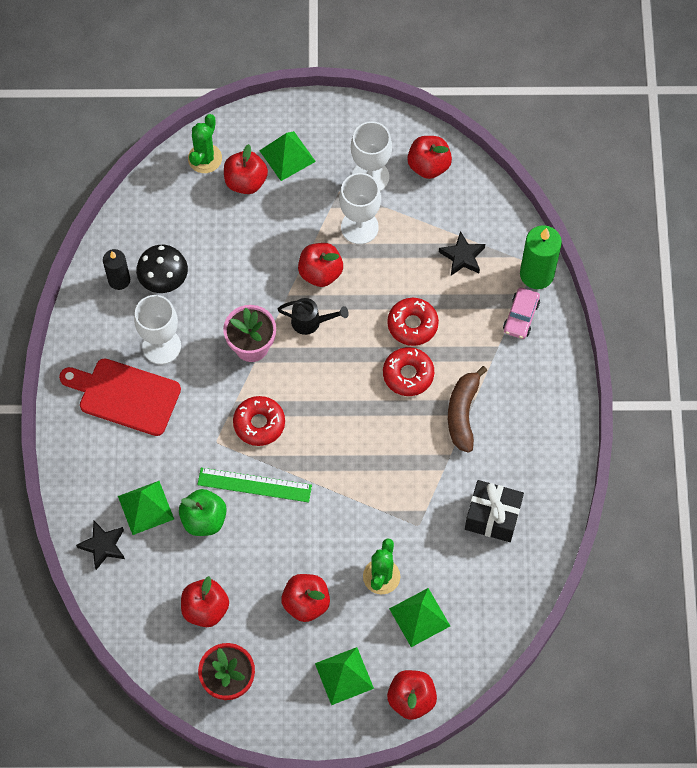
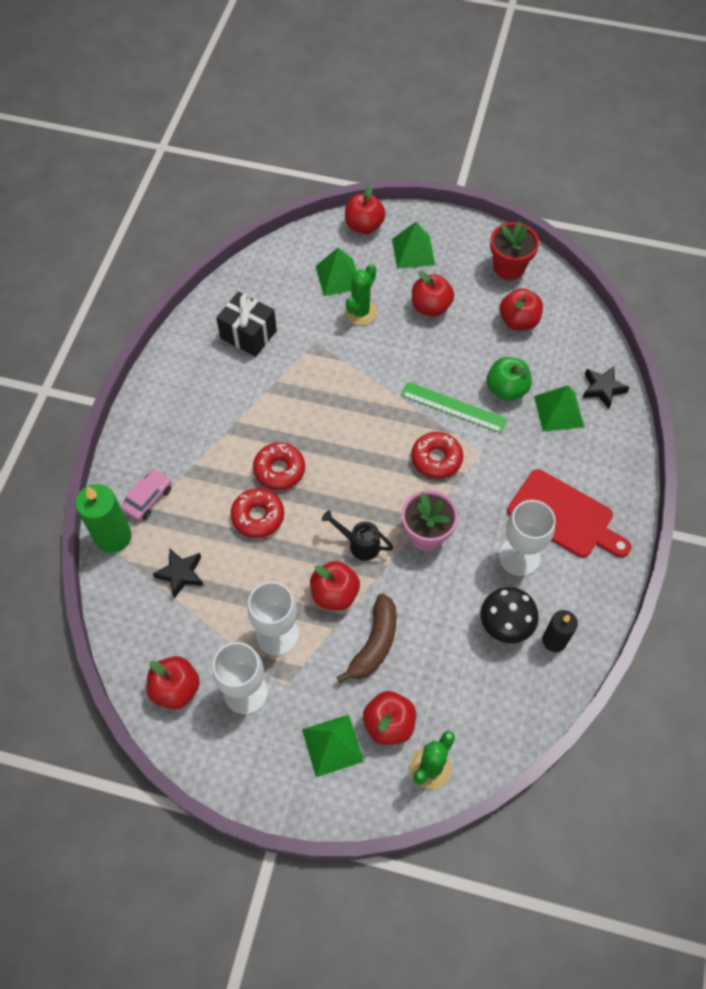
camera: 165 degrees left, 5 degrees down
(462, 413) = (241, 423): brown banana -> brown banana (374, 644)

